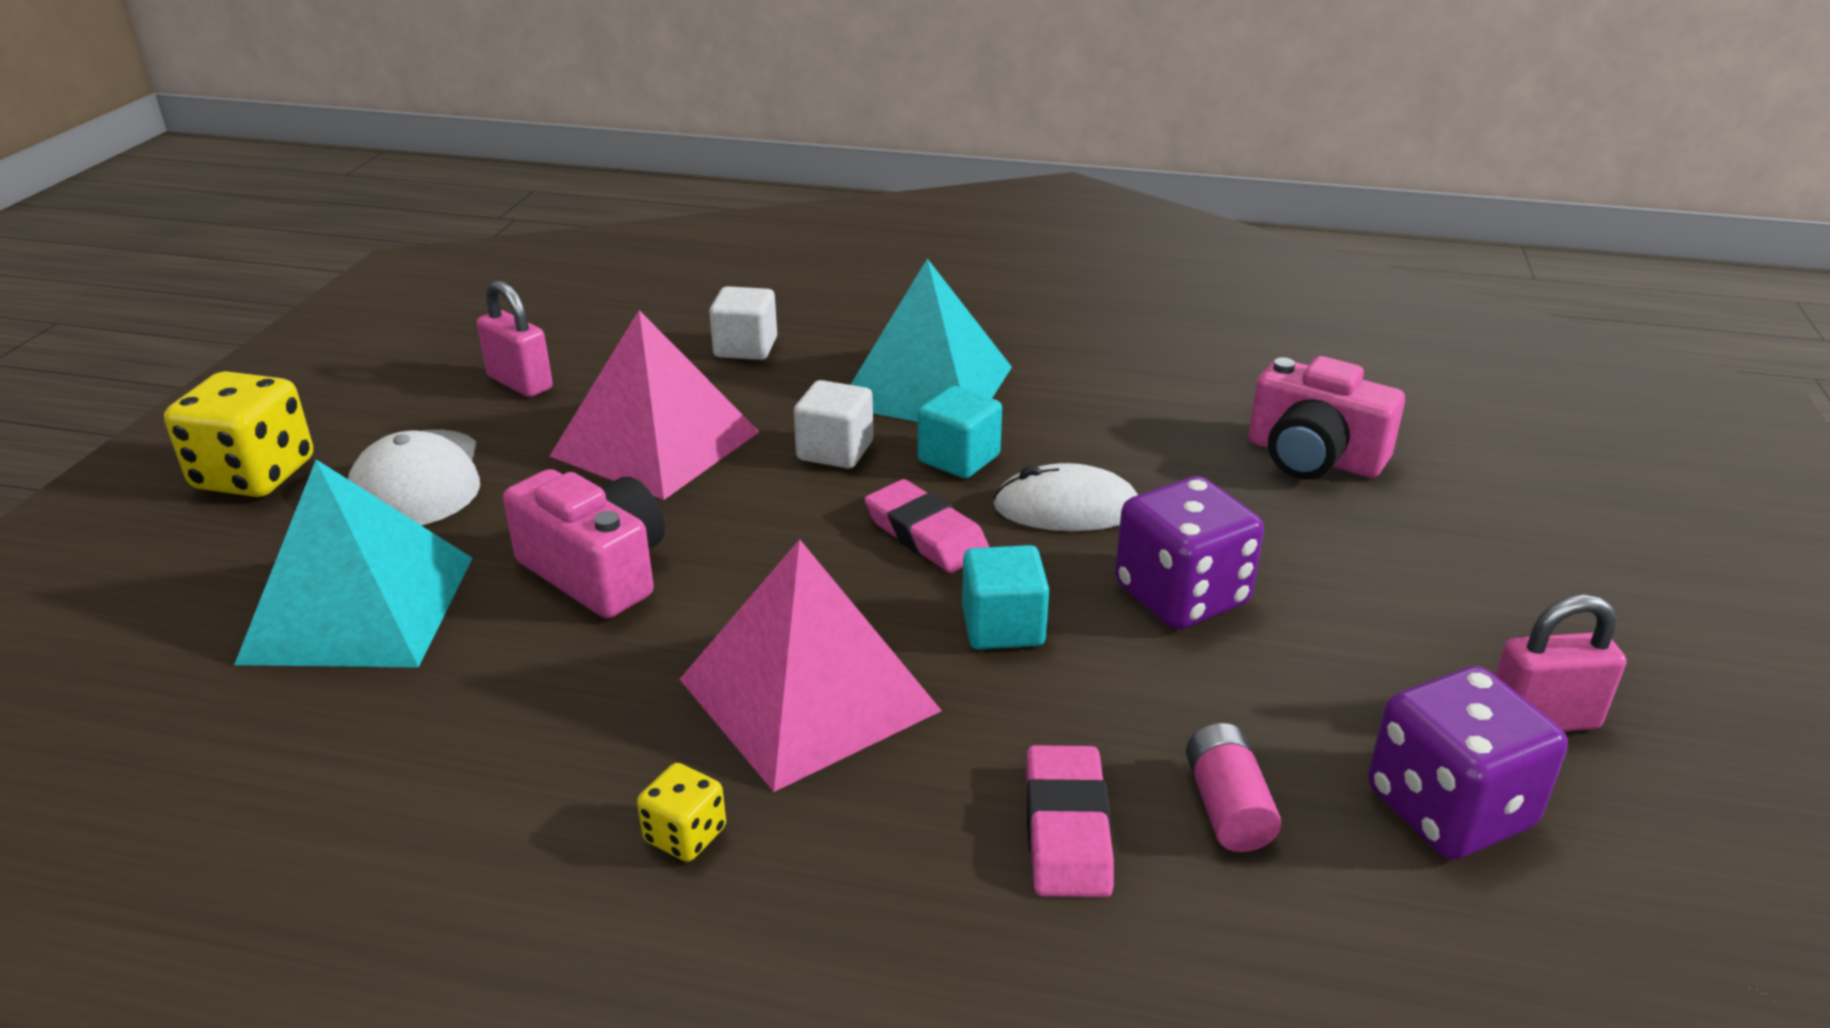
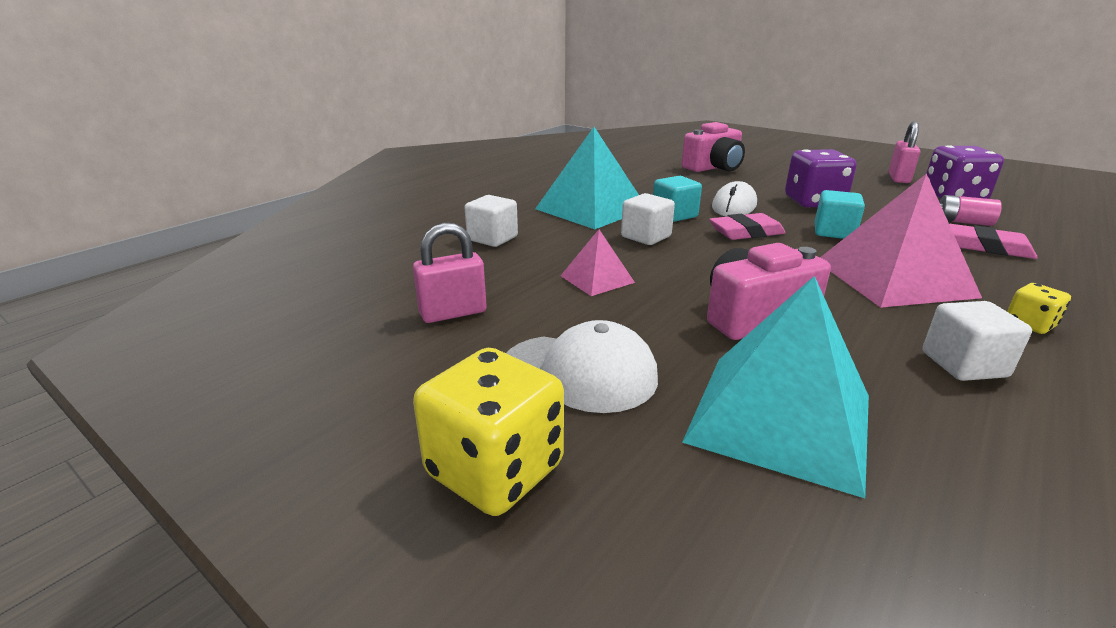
camera: 65 degrees left, 5 degrees down
(520, 750) = (963, 364): none -> white cube
(655, 444) = (597, 279): pink pyramid -> pink pyramid, size x0.50

